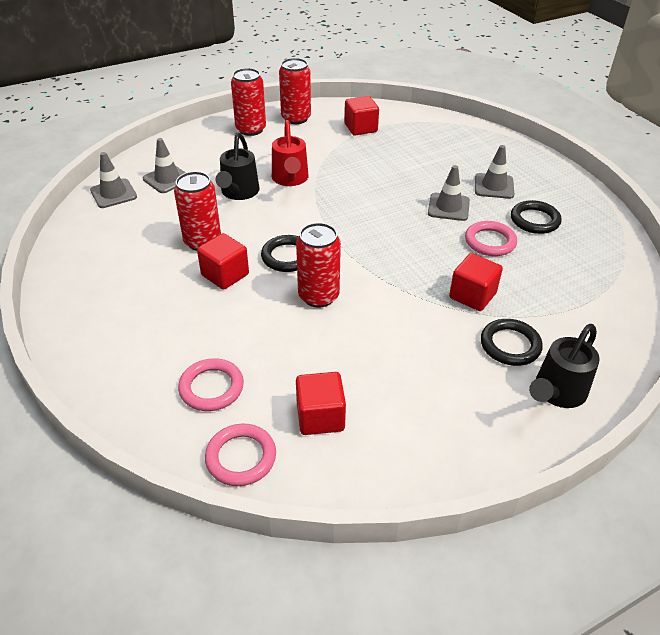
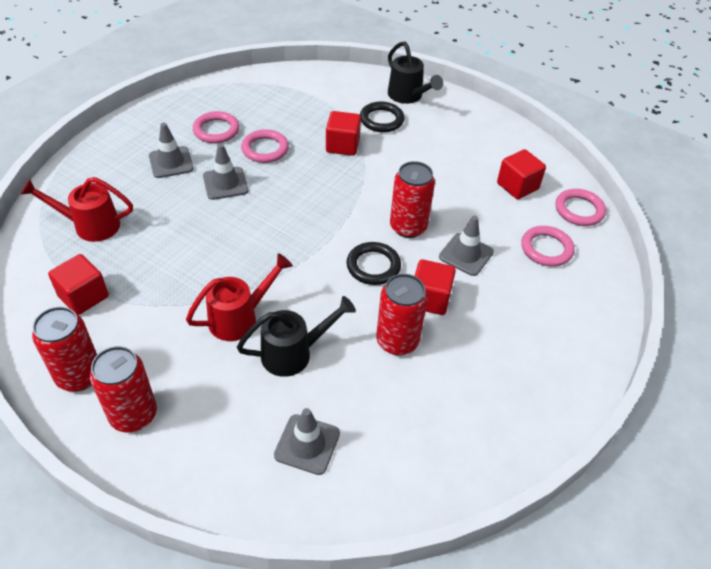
camera: 120 degrees left, 5 degrees up
(113, 194) = (373, 486): grey traffic cone -> grey traffic cone (466, 254)
(432, 140) = (90, 225): none -> red watering can
(534, 220) = (216, 130): black ring -> pink ring
(556, 392) = (408, 96): black watering can -> black watering can turned 45 degrees clockwise

